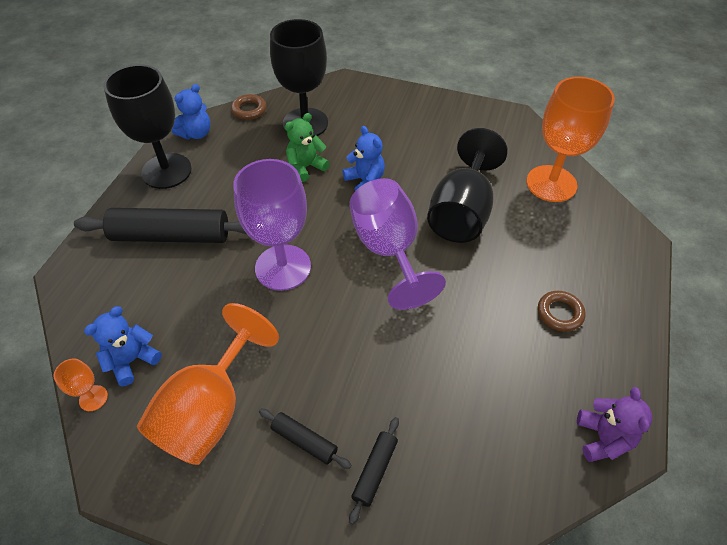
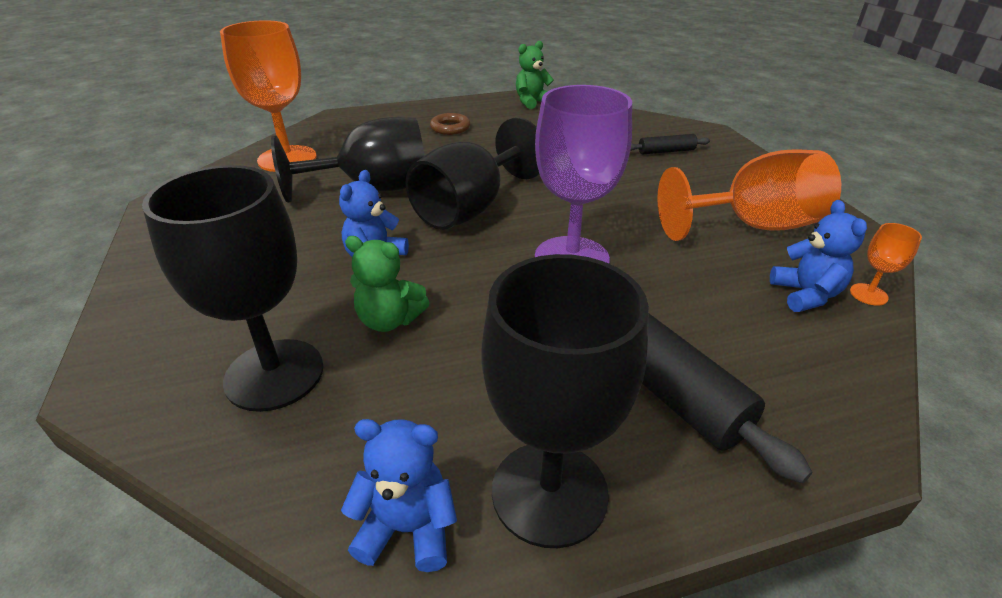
camera: 125 degrees left, 15 degrees down
(132, 360) = (805, 295): blue teddy bear -> blue teddy bear turned 105 degrees counterclockwise
(249, 110) = (269, 485): brown ring -> none
(304, 441) = (695, 179): black rolling pin -> none
(388, 250) = (470, 209): purple goblet -> black goblet
(602, 438) = (532, 102): purple teddy bear -> green teddy bear

